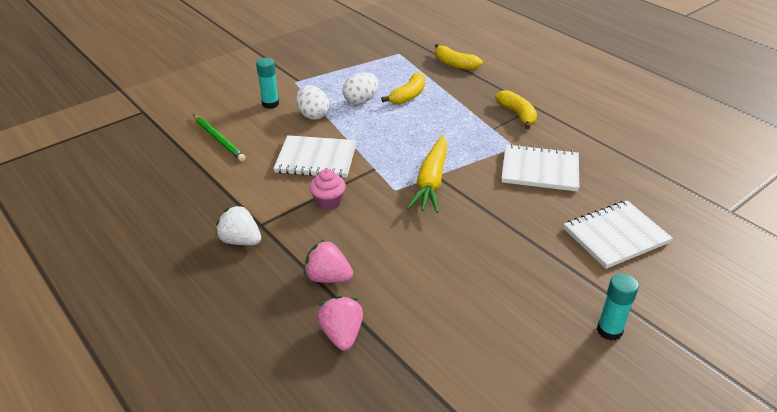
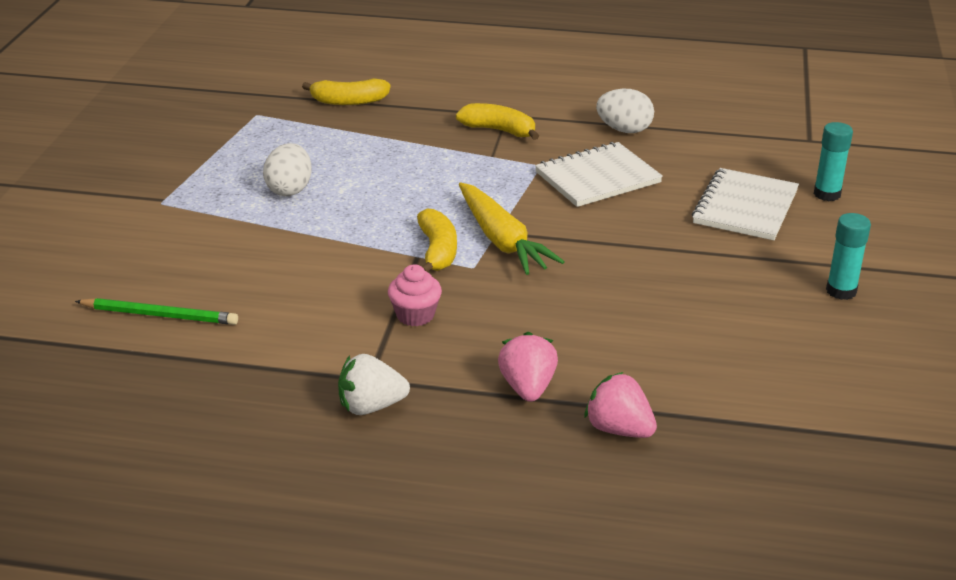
camera: 40 degrees left, 5 degrees down
(270, 104) = (168, 243): turquoise glue stick -> turquoise glue stick (827, 194)
(313, 115) = (250, 231): white egg -> white egg (624, 130)
(316, 159) = (331, 278): white notebook -> none
(328, 277) = (527, 387): pink strawberry -> pink strawberry turned 105 degrees clockwise
(408, 96) = (343, 160): yellow banana -> yellow banana (438, 251)

